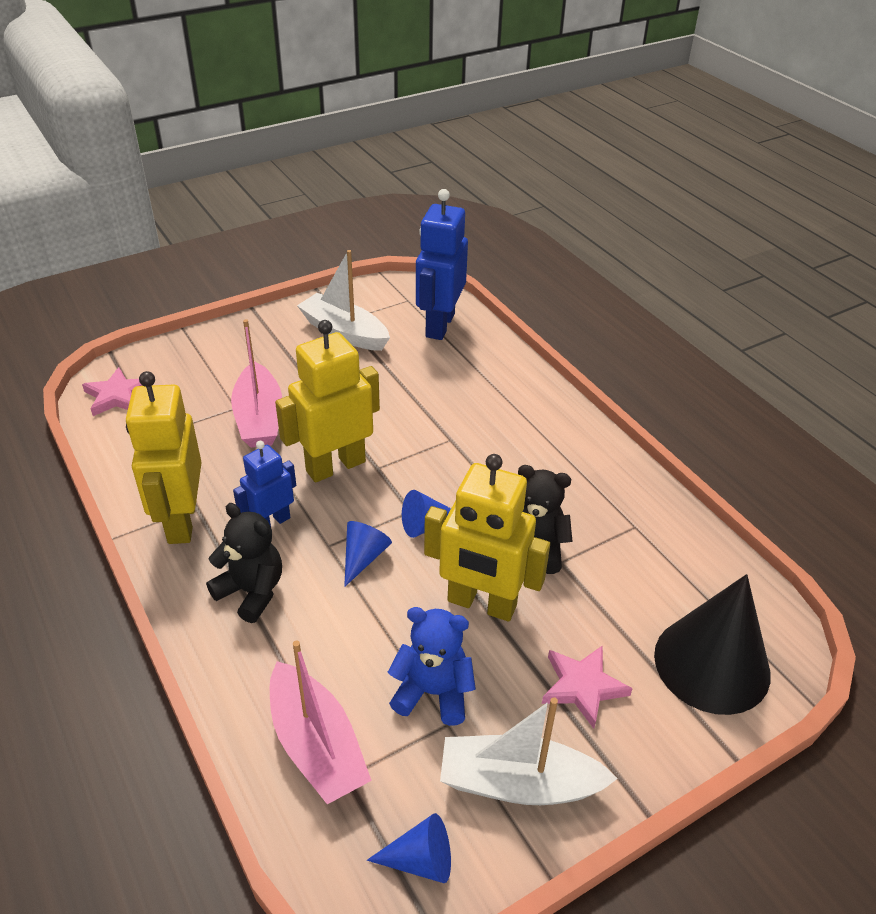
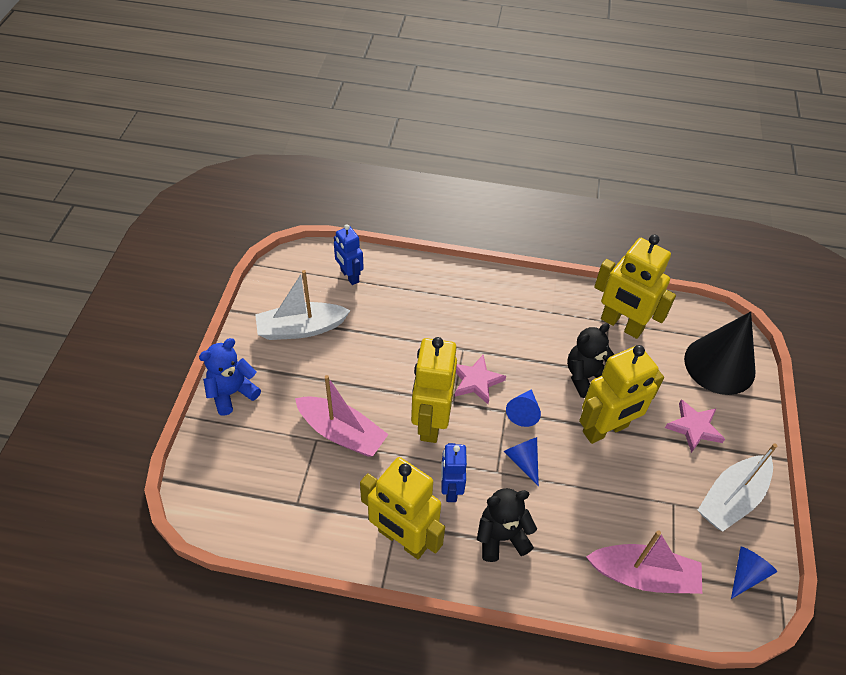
camera: 50 degrees left, 10 degrees up
(117, 396) = (226, 504): pink star -> pink star (476, 381)
(433, 692) = (648, 495): blue teddy bear -> blue teddy bear (232, 393)
(439, 325) = (349, 276): blue robot -> blue robot, size x0.59
(646, 540) = (621, 325): none -> yellow robot

